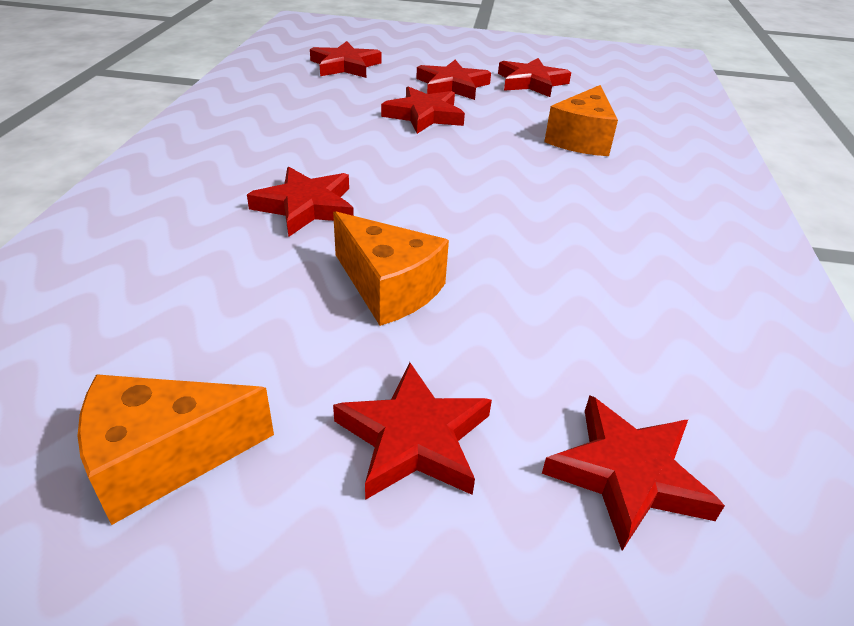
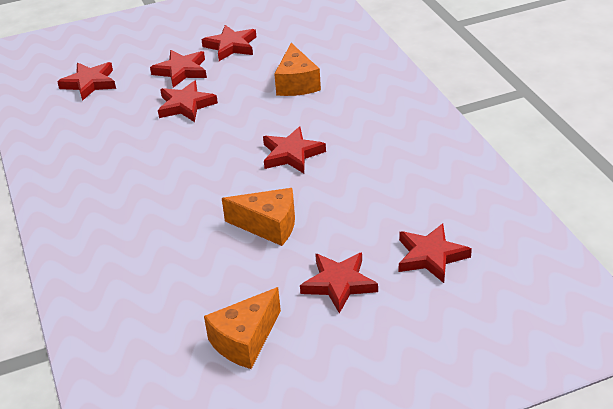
camera: 25 degrees left, 0 degrees up
(306, 206) = (179, 201): red star -> red star (291, 154)

